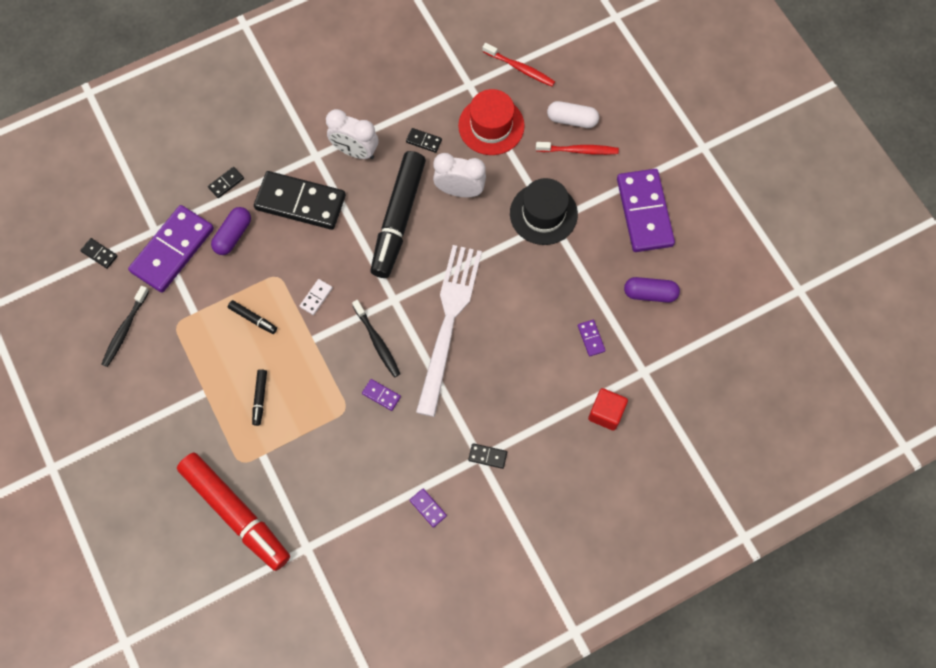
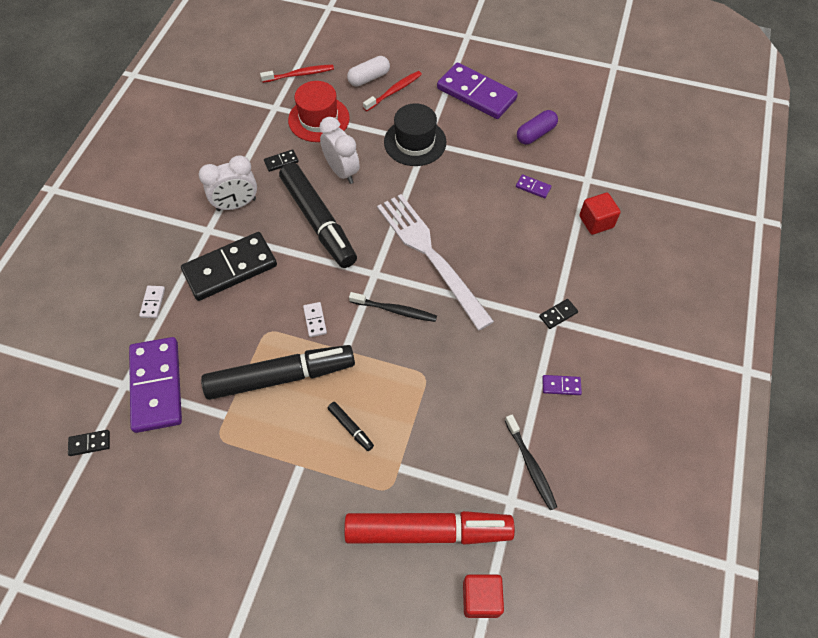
camera: 45 degrees left, 10 degrees down
(125, 329) = (176, 481): black toothbrush -> black toothbrush (530, 465)
(222, 585) = (481, 598): none -> red cube
(226, 183) = (153, 303): black domino -> white domino
(233, 235) = (198, 333): purple capsule -> none
(253, 319) = (281, 377): black marker -> black marker, size x2.50
(381, 395) = (439, 342): purple domino -> none
(459, 190) = (342, 171): white clock -> white clock turned 90 degrees clockwise

